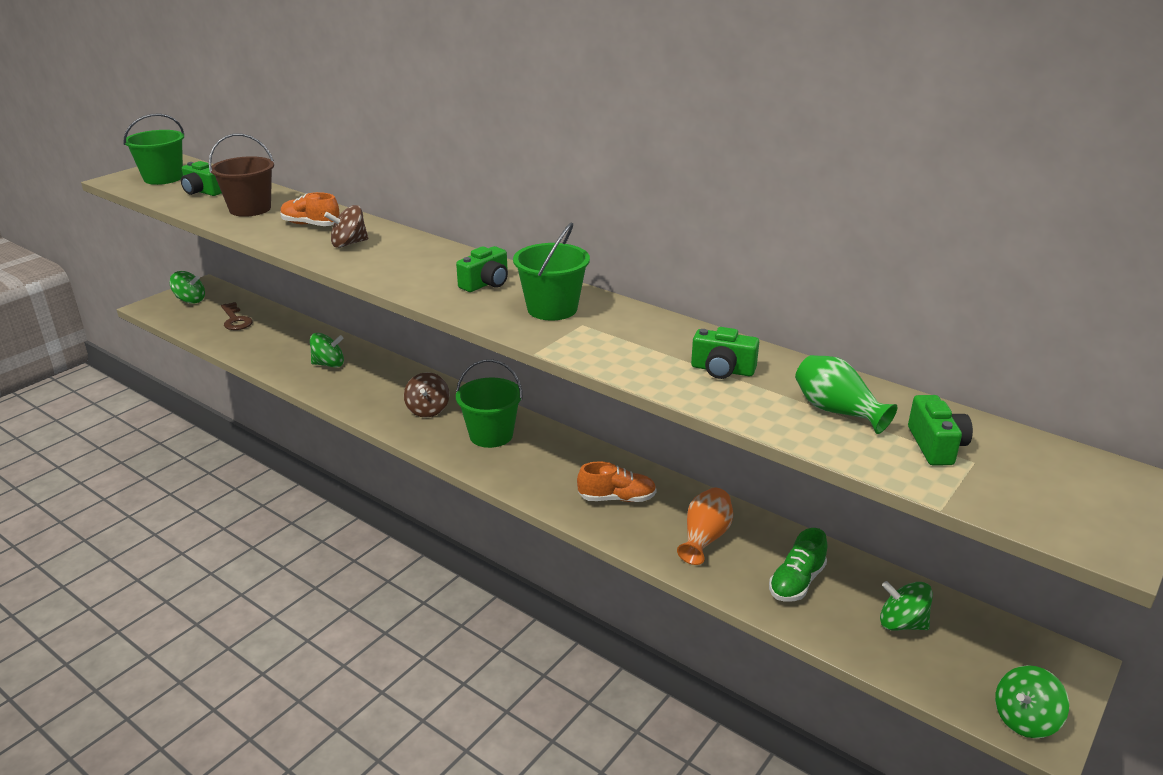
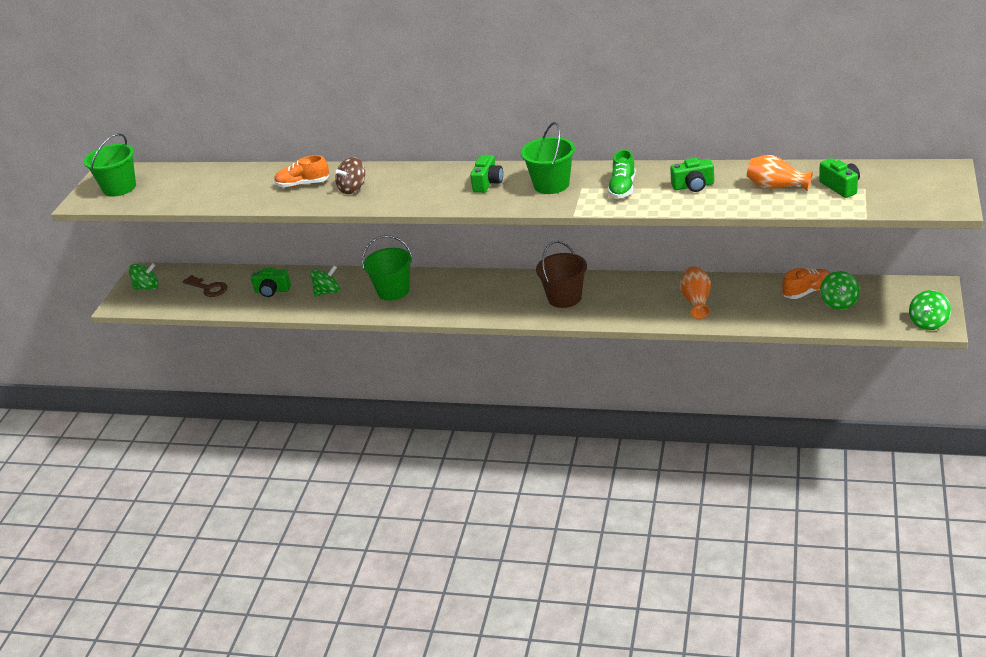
camera: 20 degrees left, 5 degrees up
(202, 192) = (173, 187): green camera -> green camera (272, 291)
(250, 209) = (235, 188): brown bucket -> brown bucket (564, 298)
(428, 410) = (439, 295): brown spinning top -> none
(491, 435) = (502, 294): green bucket -> green bucket (393, 291)
(617, 498) = (623, 300): orange shoe -> orange shoe (807, 291)
(796, 582) = (768, 304): green shoe -> green shoe (622, 188)
(837, 411) = (776, 187): green vase -> orange vase
(901, 623) = (839, 302): green spinning top -> green spinning top turned 90 degrees counterclockwise

